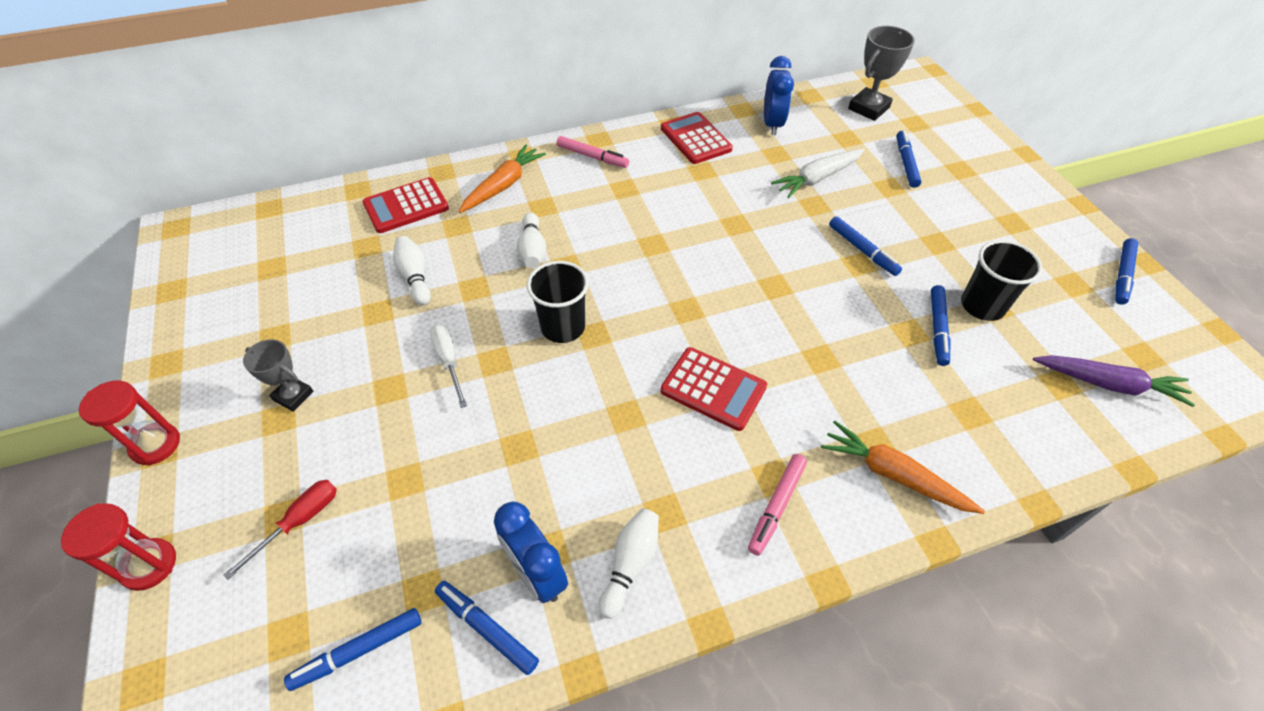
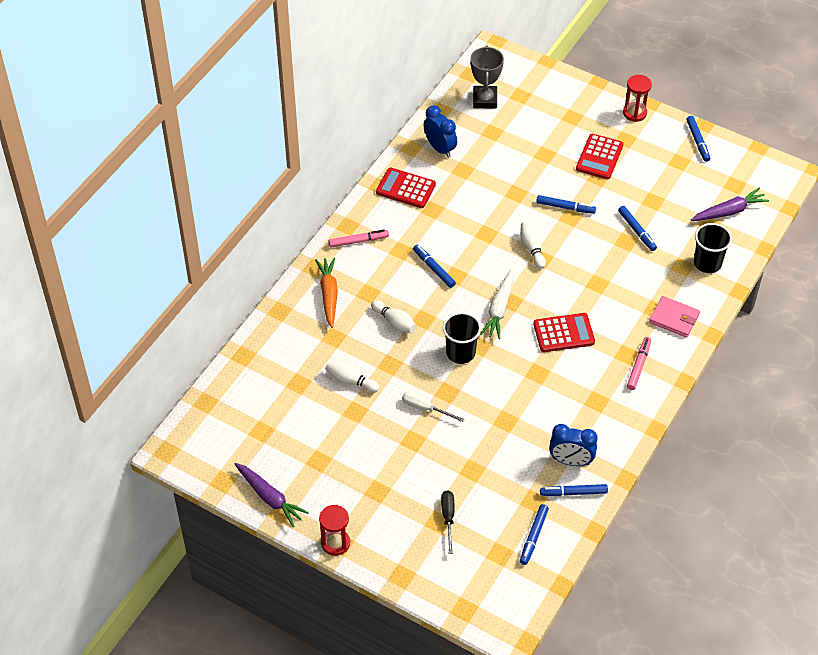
camera: 40 degrees left, 0 degrees up
(149, 565) = (406, 579): red hourglass -> red hourglass (634, 113)
(180, 339) = (269, 497): none -> purple carrot
(293, 396) = (370, 477): grey trophy -> none
(299, 522) = (448, 518): red screwdriver -> black screwdriver
(406, 206) = (288, 346): red calculator -> red calculator (599, 157)
(630, 564) = (603, 430): white bowling pin -> white bowling pin (532, 248)
(776, 506) = (638, 366): pink marker -> pink marker turned 150 degrees counterclockwise
(818, 178) = (501, 173): white carrot -> white carrot (499, 309)
(894, 475) = (674, 318): orange carrot -> pink wallet
(906, 163) = (540, 131): blue marker -> blue marker (434, 268)
(982, 306) = (647, 204): black cup -> black cup (707, 263)

